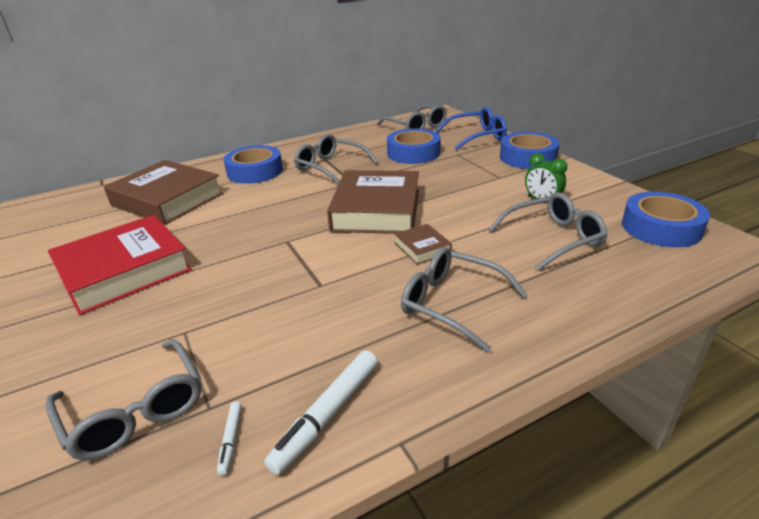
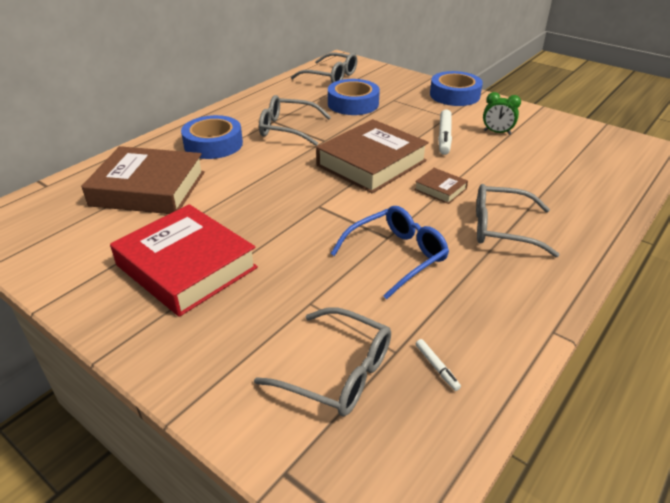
camera: 25 degrees left, 5 degrees up
(124, 271) = (186, 266): red book -> red book turned 75 degrees counterclockwise
(327, 415) = (488, 329): white marker -> white marker (444, 137)
(377, 210) = (371, 163): brown book -> brown book turned 60 degrees clockwise
(477, 136) = (395, 80): blue glasses -> blue glasses (397, 256)
(554, 238) = (530, 162): grey glasses -> none
(661, 227) = (594, 140): blue tape -> none

